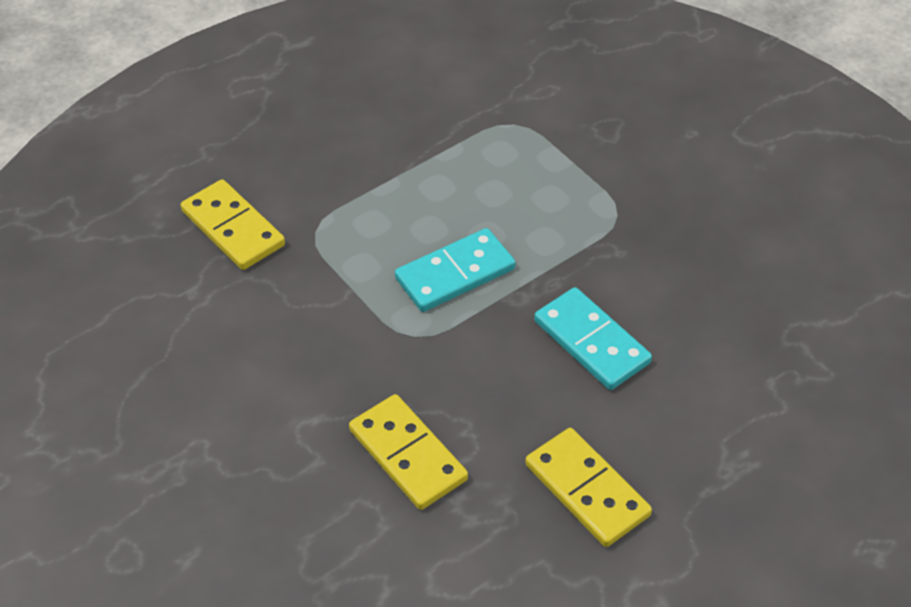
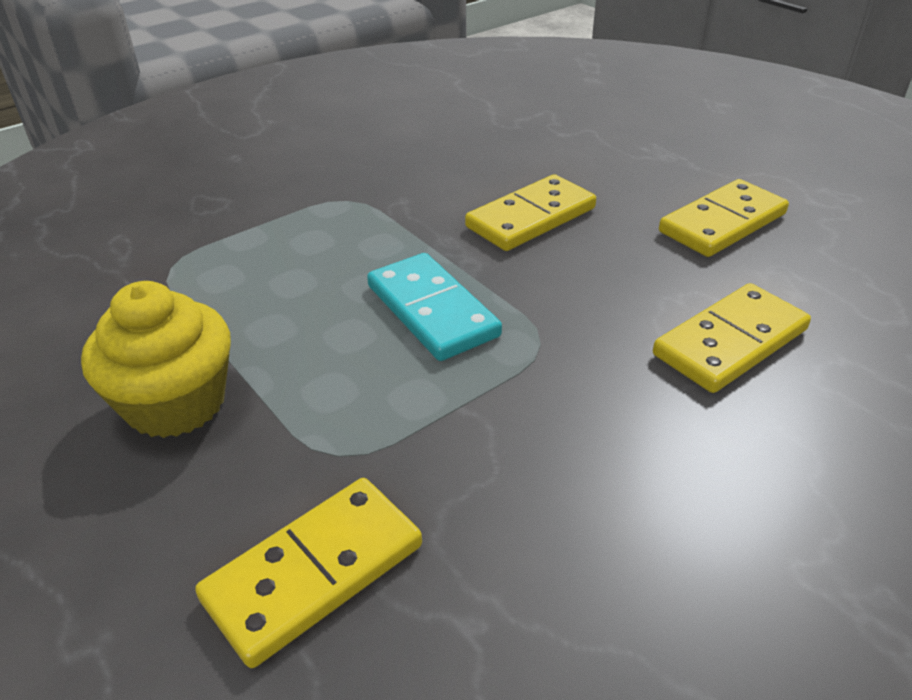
camera: 90 degrees left, 10 degrees down
(366, 153) = (176, 403): none -> yellow cupcake
(591, 342) = (531, 218): turquoise domino -> yellow domino

